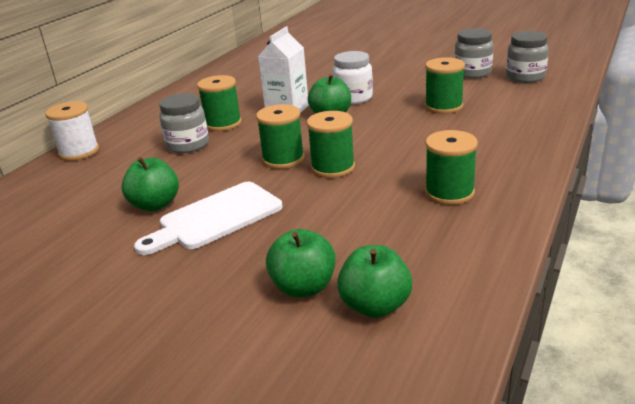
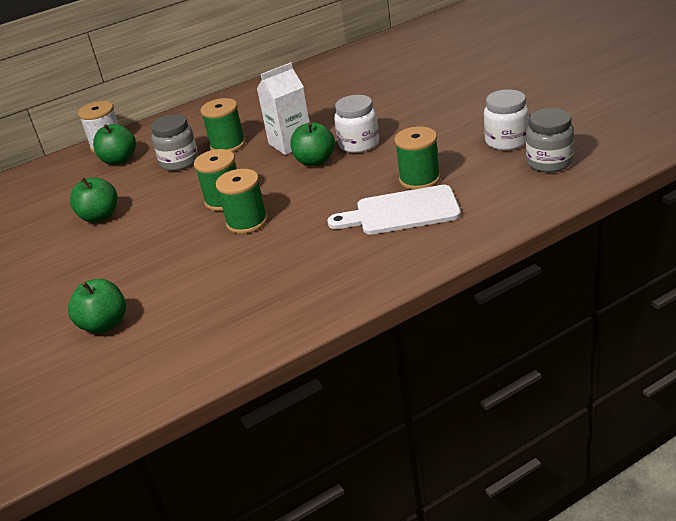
camera: 35 degrees right, 5 degrees up
(215, 218) = (120, 243): white cutting board -> white cutting board (401, 212)
(375, 306) = (125, 357): green apple -> green apple (119, 160)
(449, 192) = (294, 279): green spool -> none
(472, 73) = (506, 141): grey jar -> white jar

